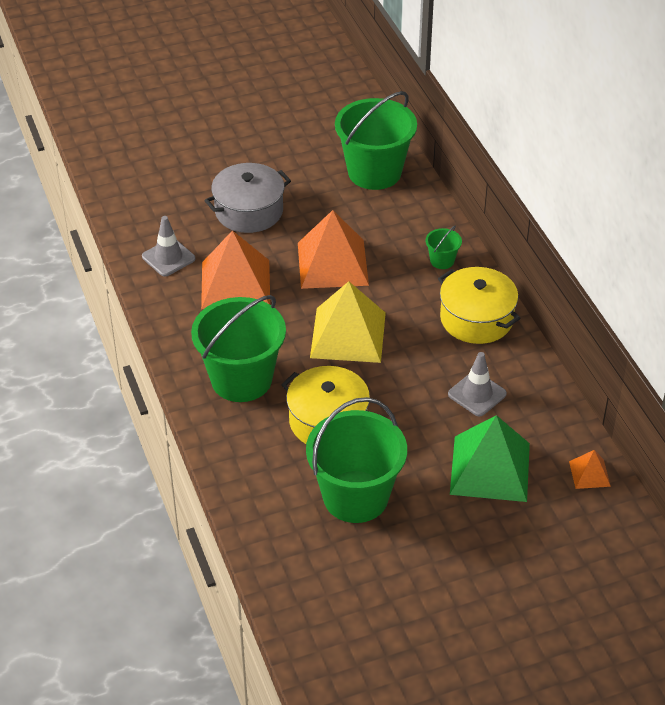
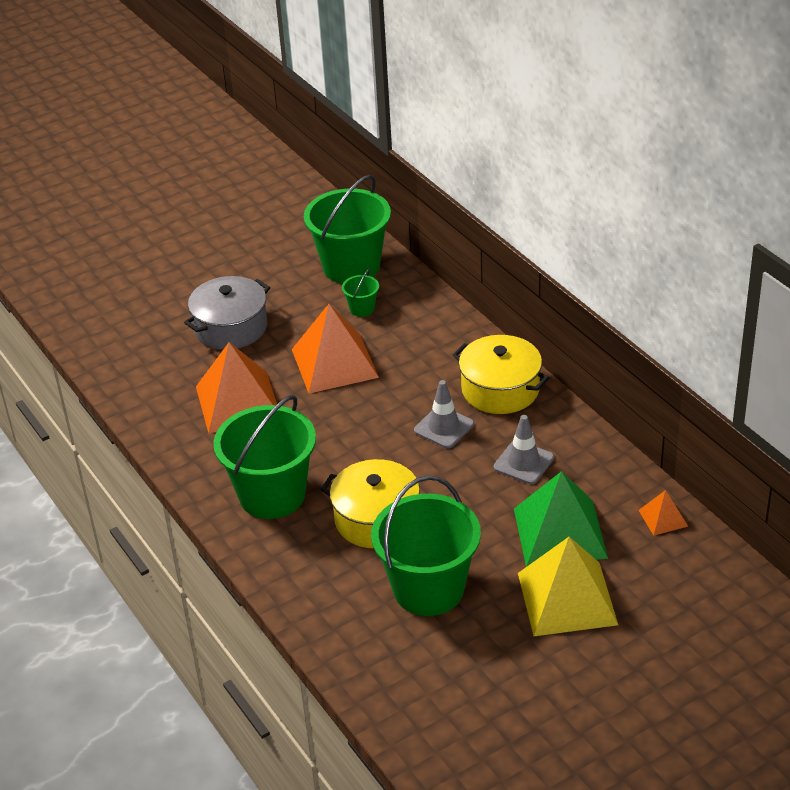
camera: 10 degrees left, 5 degrees down
(168, 258) = (158, 388): grey traffic cone -> grey traffic cone (444, 427)
(348, 335) = (372, 430): yellow pyramid -> yellow pyramid (567, 598)
(442, 261) = (447, 340): green bucket -> green bucket (362, 309)

